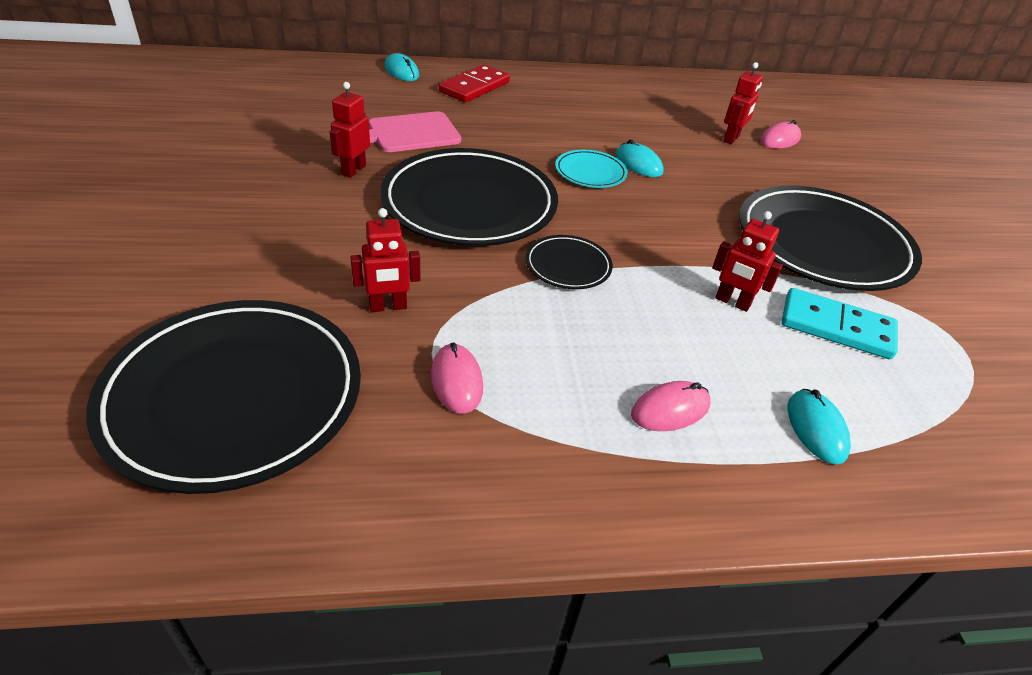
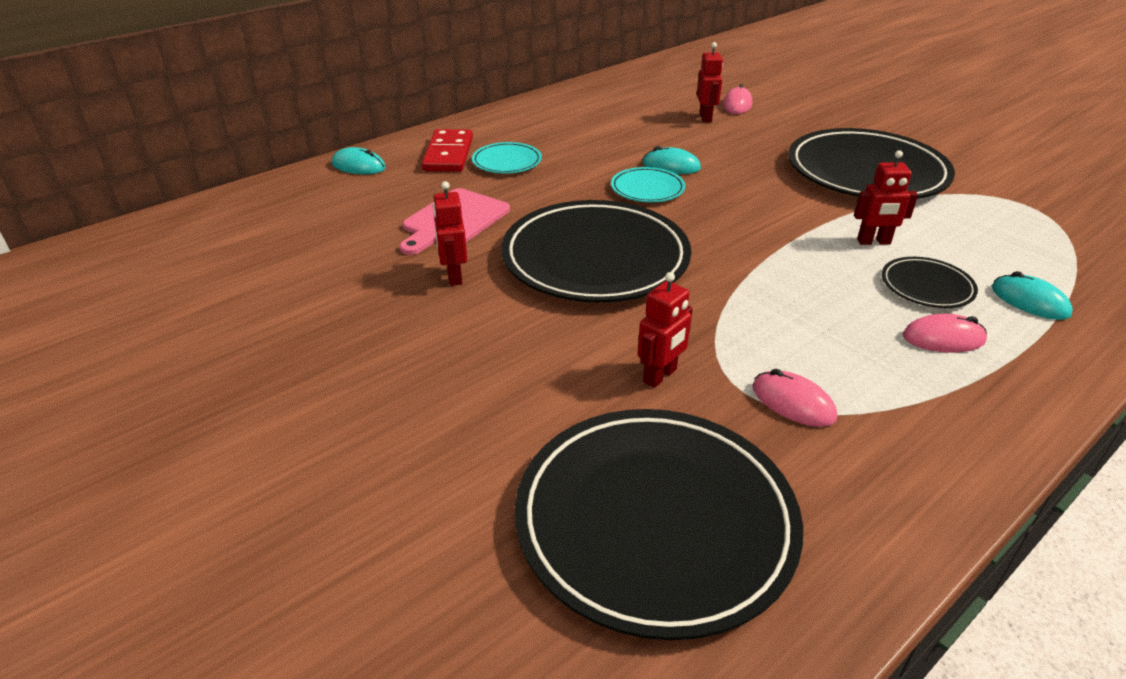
camera: 30 degrees left, 5 degrees down
(509, 109) = (507, 162): none -> turquoise plate
(568, 266) = (738, 271): black plate -> black plate (927, 286)
(670, 409) = (943, 338): pink mouse -> pink mouse turned 60 degrees clockwise
(836, 327) = (950, 227): turquoise domino -> none

